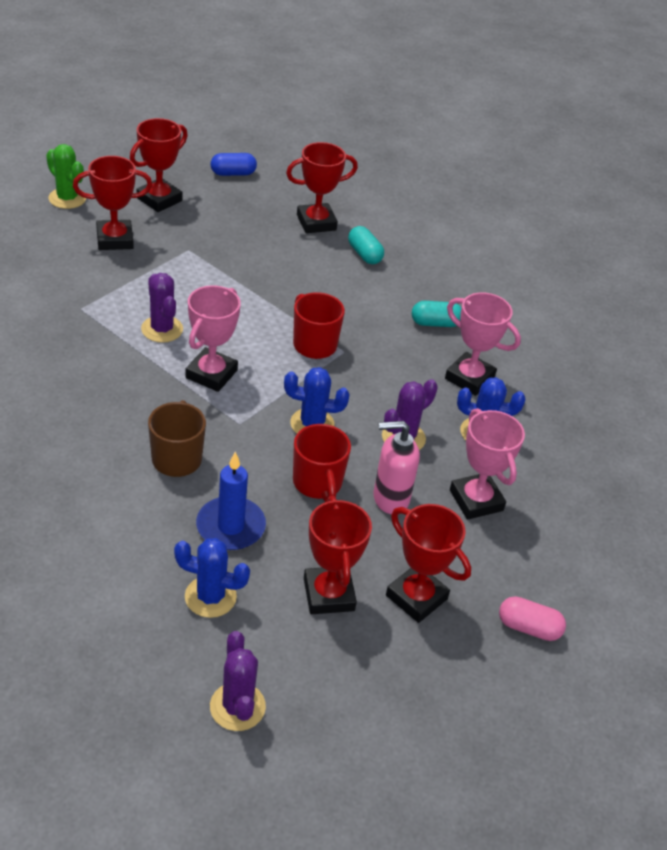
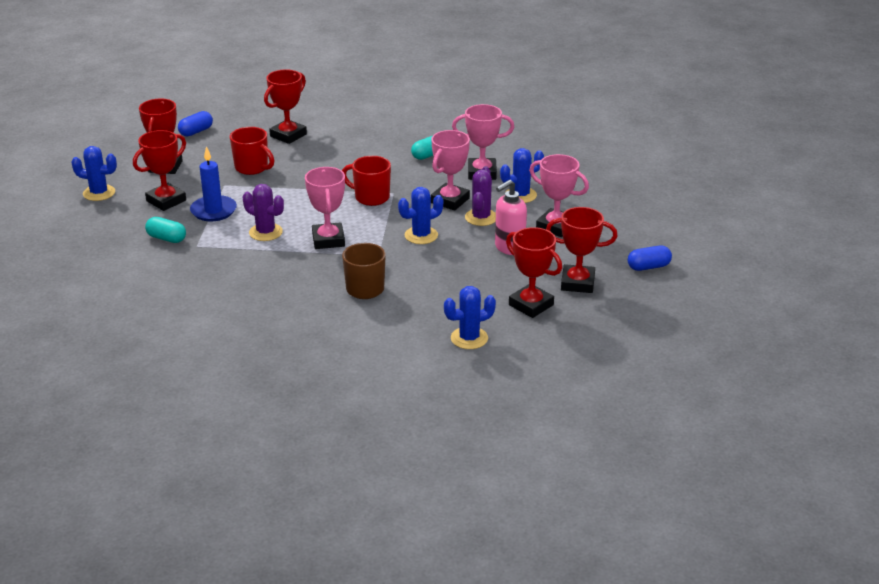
camera: 30 degrees left, 10 degrees down
(67, 198) = (99, 193): green cactus -> blue cactus
(230, 526) = (438, 303): blue candle -> blue candle (213, 211)
(237, 707) = (545, 374): purple cactus -> none
(317, 483) = (461, 261): red mug -> red mug (252, 168)
(364, 254) = (341, 139): turquoise capsule -> turquoise capsule (166, 238)
(393, 395) = (450, 200): none -> pink trophy
(528, 627) = (648, 267): pink capsule -> blue capsule

